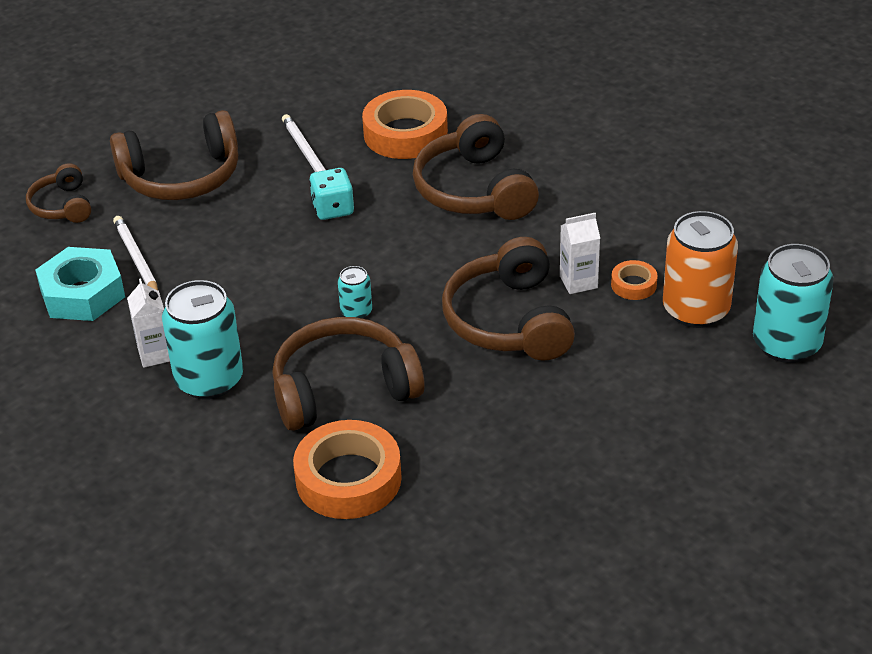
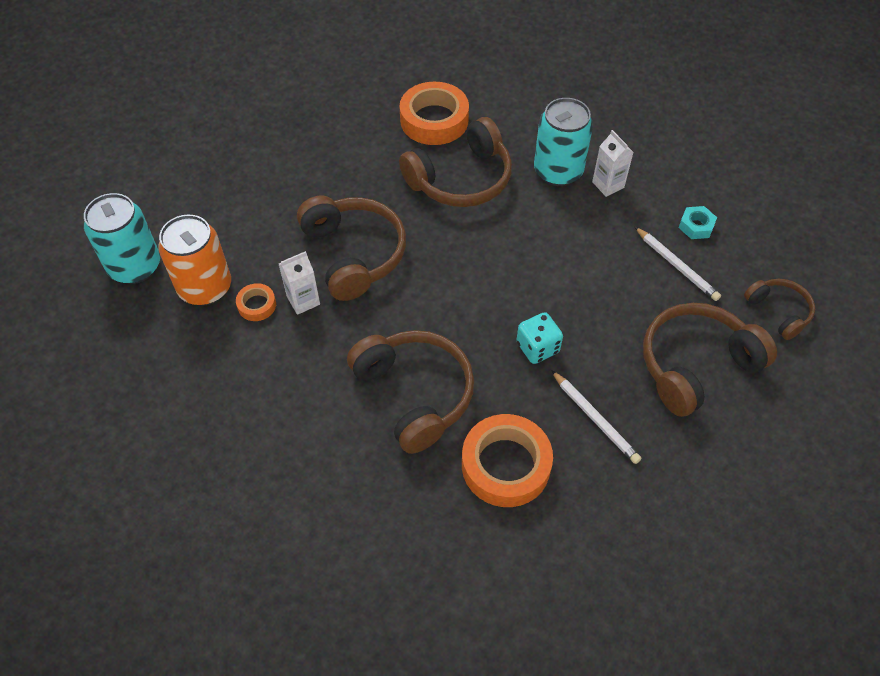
camera: 165 degrees right, 15 degrees up
(83, 294) = (696, 226): turquoise nut -> turquoise nut, size x0.52
(356, 312) = (475, 243): turquoise can -> none

